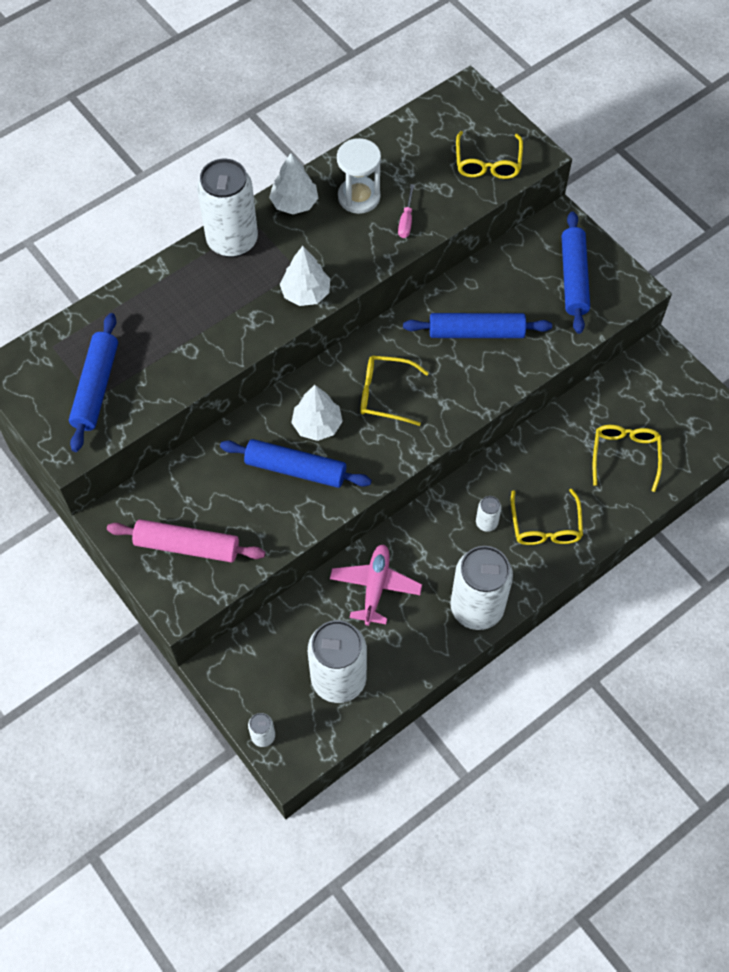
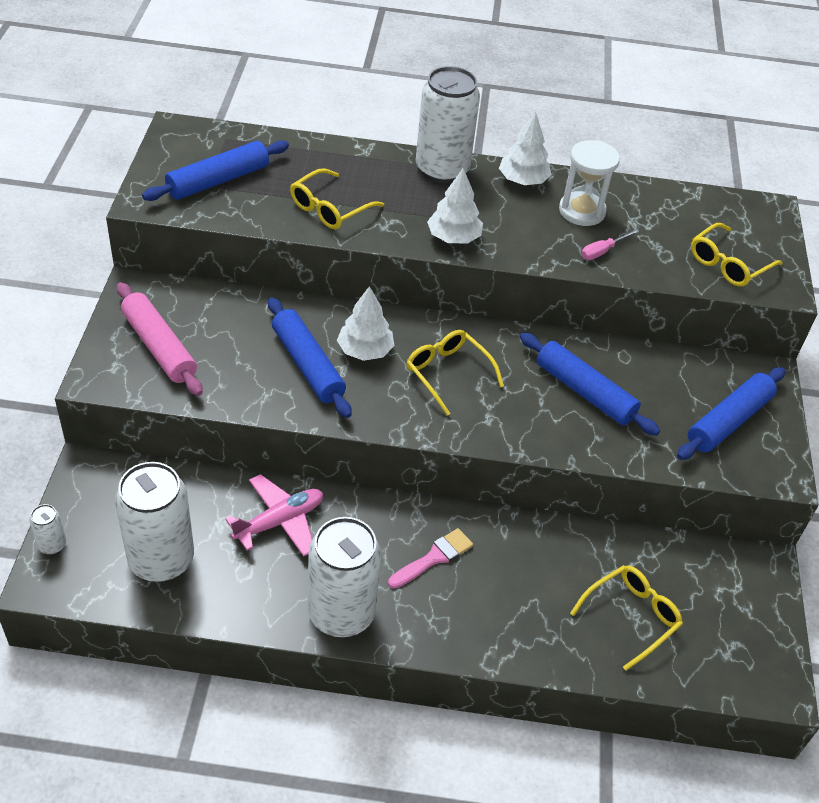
camera: 40 degrees right, 15 degrees down
(486, 523) = (434, 558): white can -> pink brush
(545, 526) = (484, 606): yellow glasses -> yellow glasses (330, 208)

